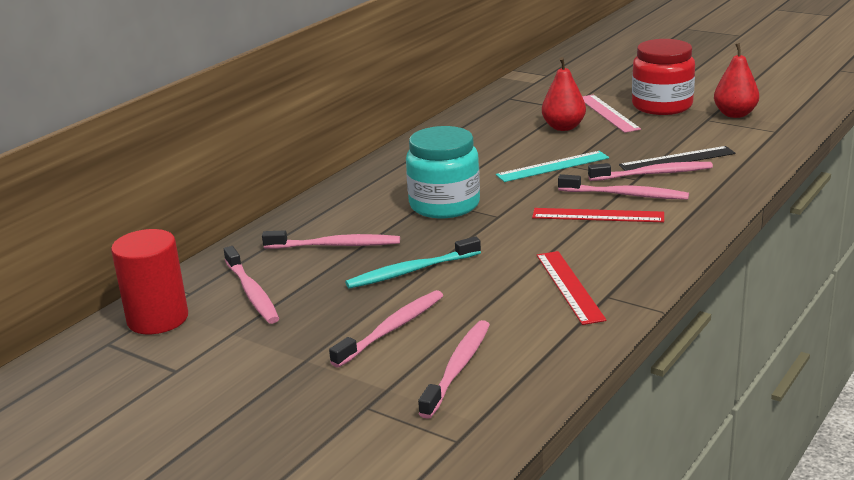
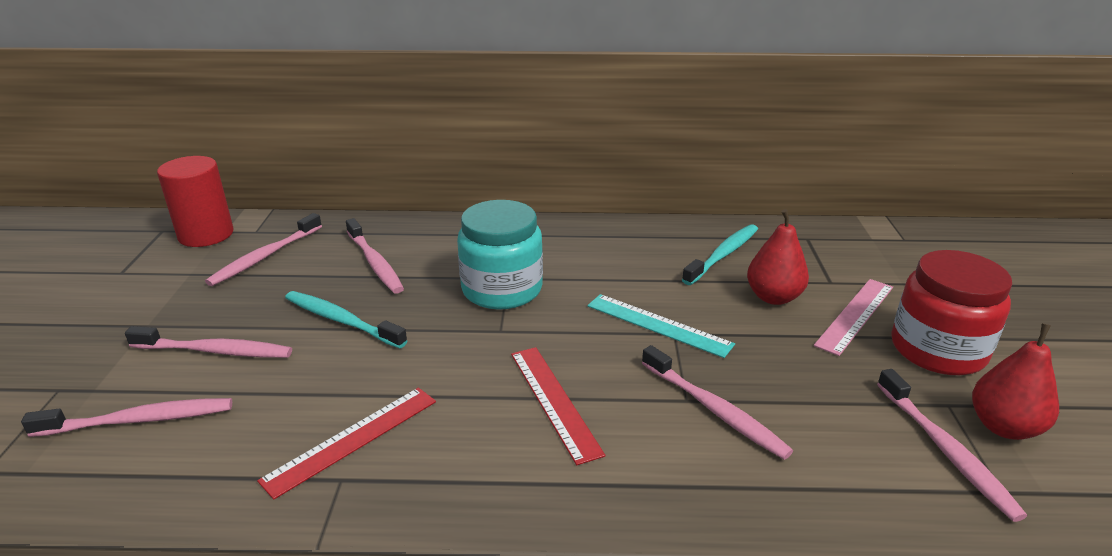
camera: 55 degrees right, 5 degrees up
(496, 126) = (722, 255): none -> turquoise toothbrush
(625, 195) = (630, 405): pink toothbrush -> pink toothbrush (945, 450)
(677, 159) = (782, 417): black ruler -> none

